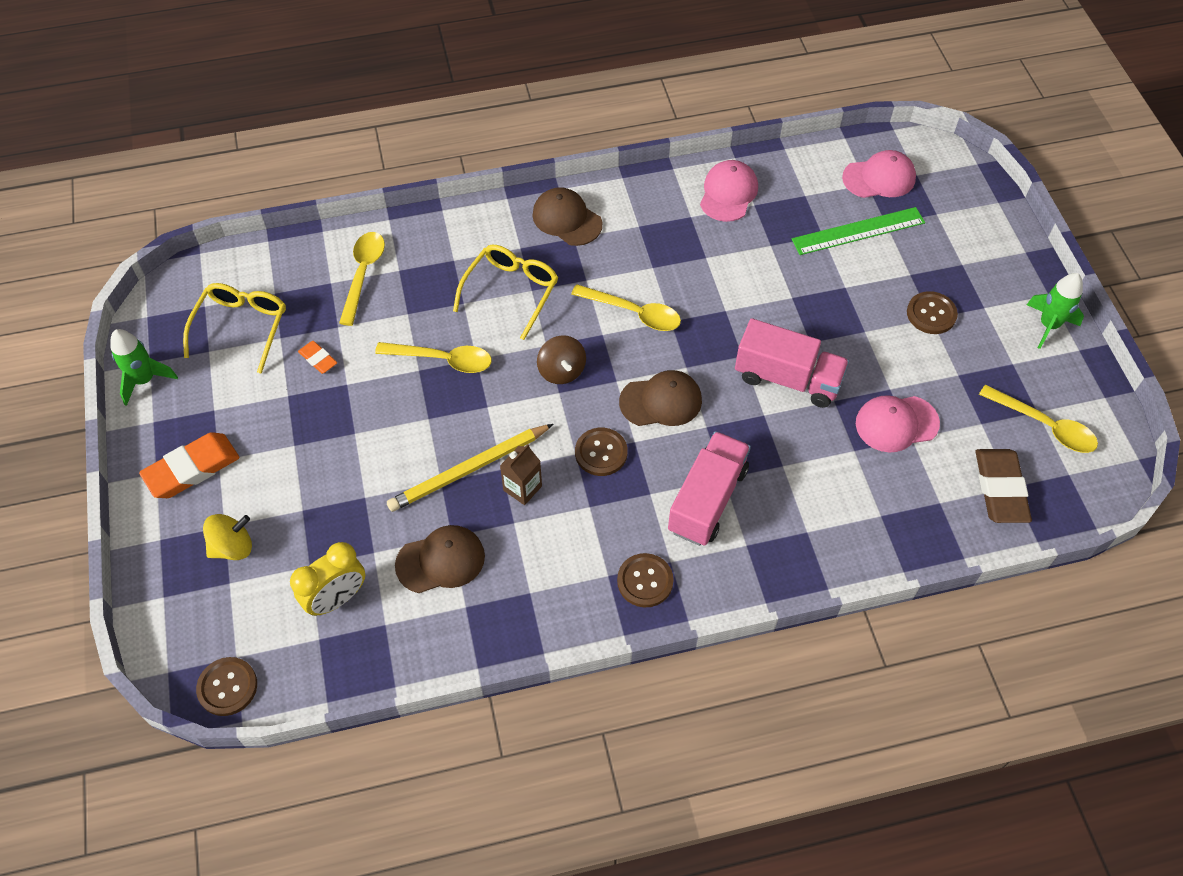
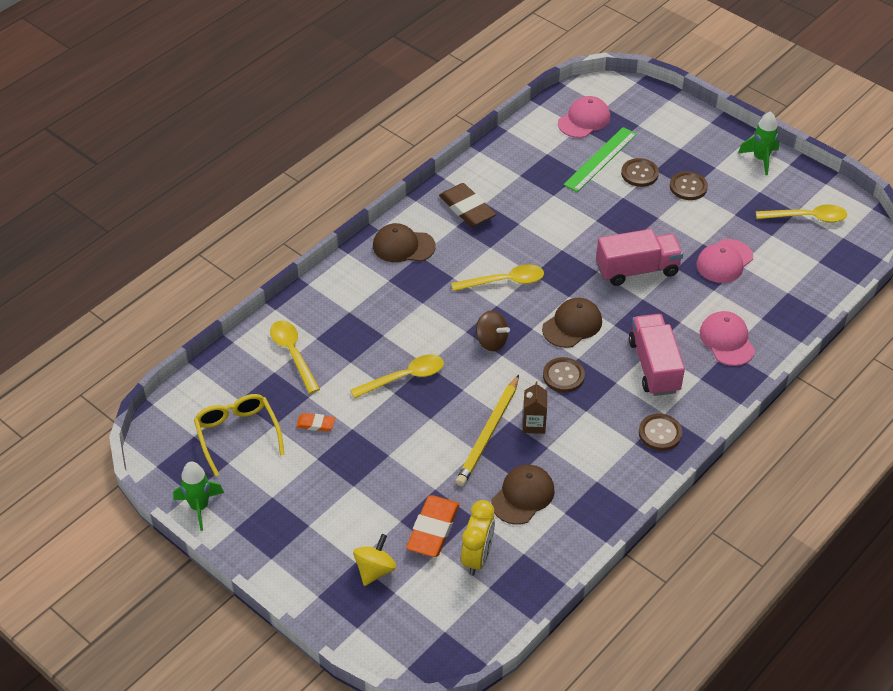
camera: 35 degrees left, 10 degrees down
(192, 469) = (295, 541): orange eraser -> orange eraser (433, 529)
(227, 687) = (457, 651): brown button -> brown button (639, 173)
(511, 292) = (409, 311): yellow glasses -> none
(728, 193) = (496, 176): pink cap -> pink cap (727, 340)
(1000, 489) = (813, 266): brown eraser -> brown eraser (467, 209)

